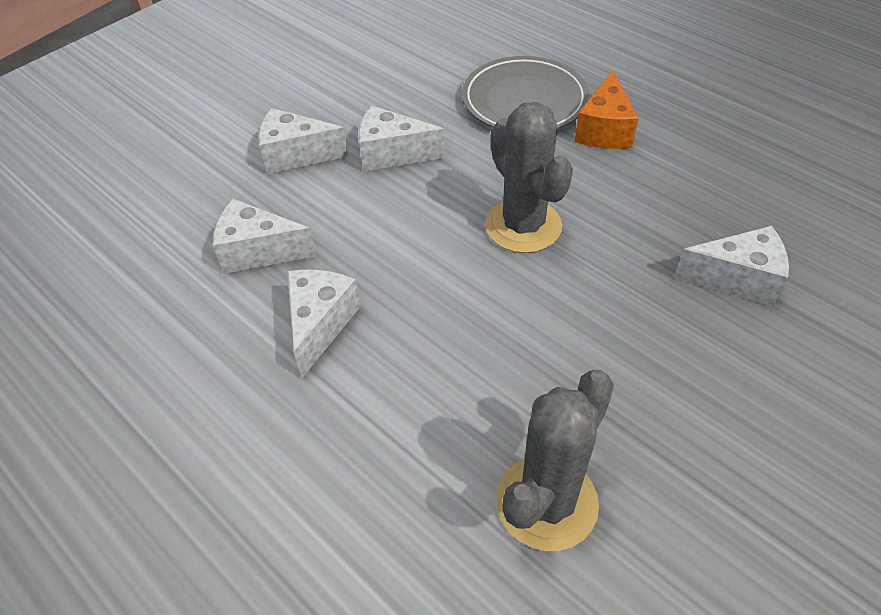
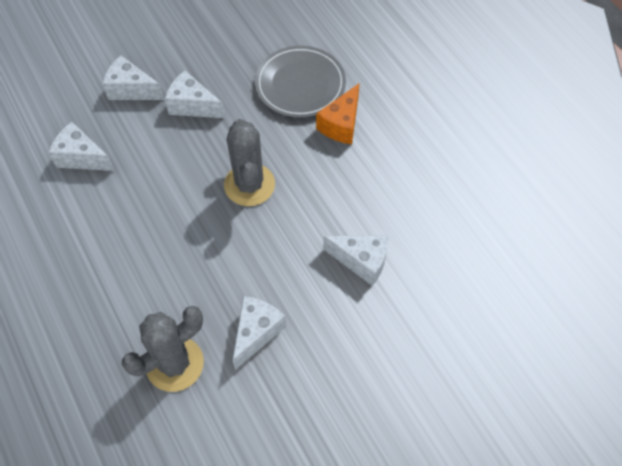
camera: 15 degrees right, 10 degrees up
(320, 324) = (98, 219): white cheese -> white cheese (256, 332)

